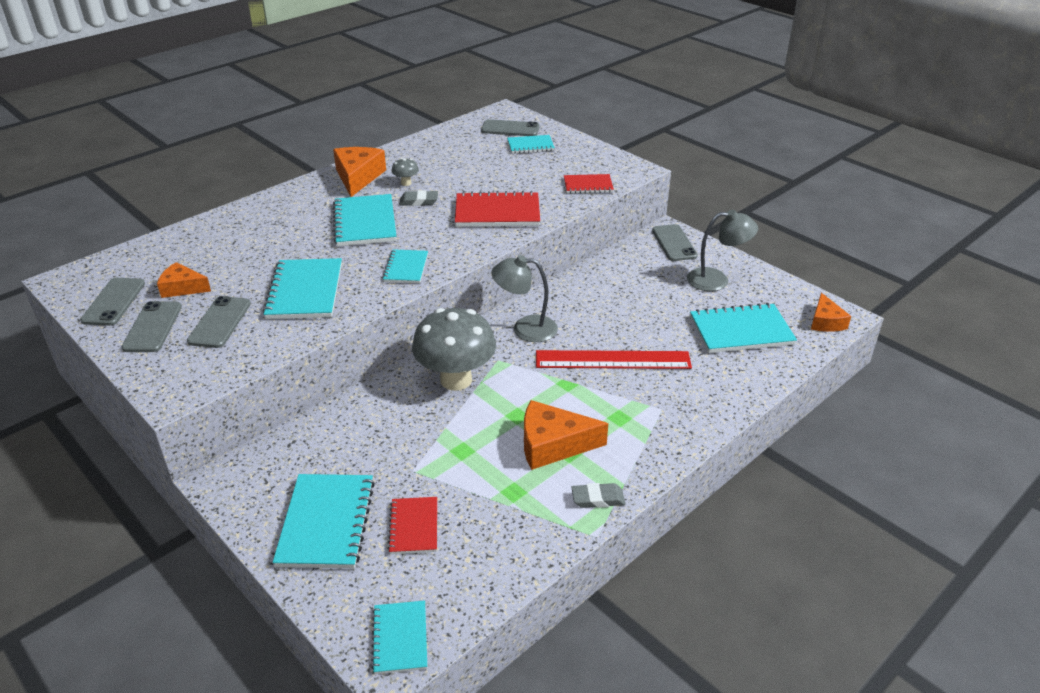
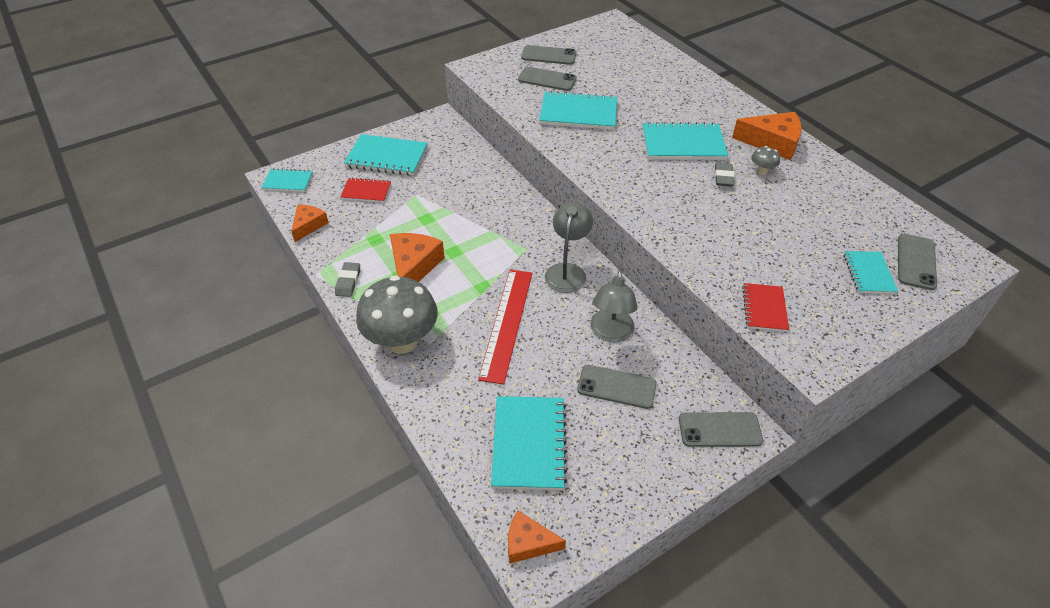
camera: 100 degrees right, 10 degrees up
(114, 302) = (582, 40): grey phone -> grey phone (616, 387)
(182, 288) = (594, 63): orange cheese -> orange cheese (308, 225)
(406, 268) = (603, 163): turquoise notebook -> none
(456, 380) = (507, 222): grey mushroom -> grey mushroom (402, 341)
(497, 212) = (699, 227): red notebook -> none
(716, 280) = (632, 451): grey lamp -> grey lamp (610, 333)

